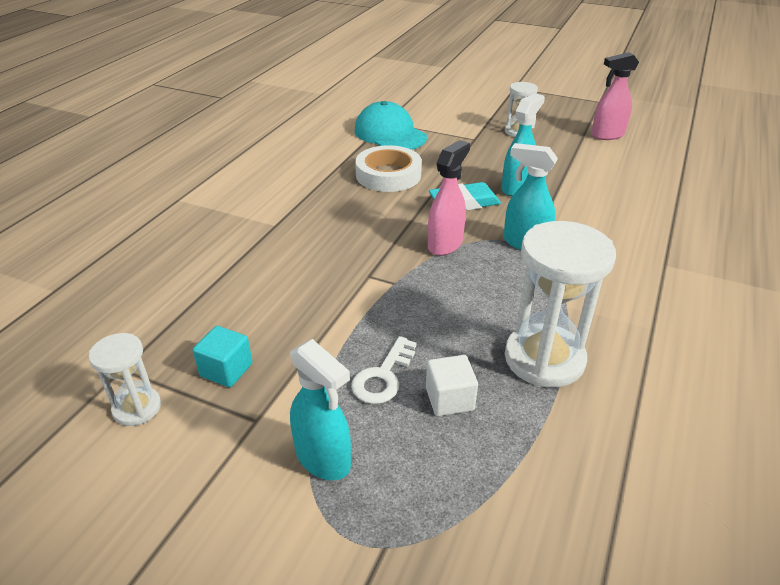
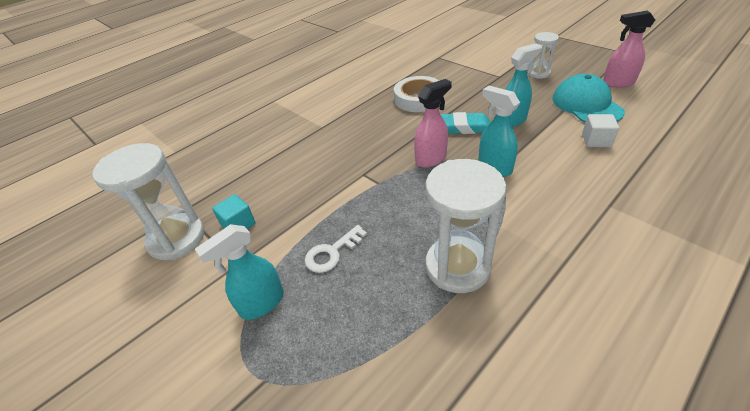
camera: 25 degrees right, 5 degrees up
(137, 408) = (176, 238): white hourglass -> white hourglass, size x1.85
(323, 459) = (261, 303): turquoise spray bottle -> turquoise spray bottle turned 75 degrees clockwise
(390, 134) = (437, 67): turquoise cap -> turquoise cap (586, 105)
(449, 399) = (368, 281): white cube -> white cube (596, 140)

